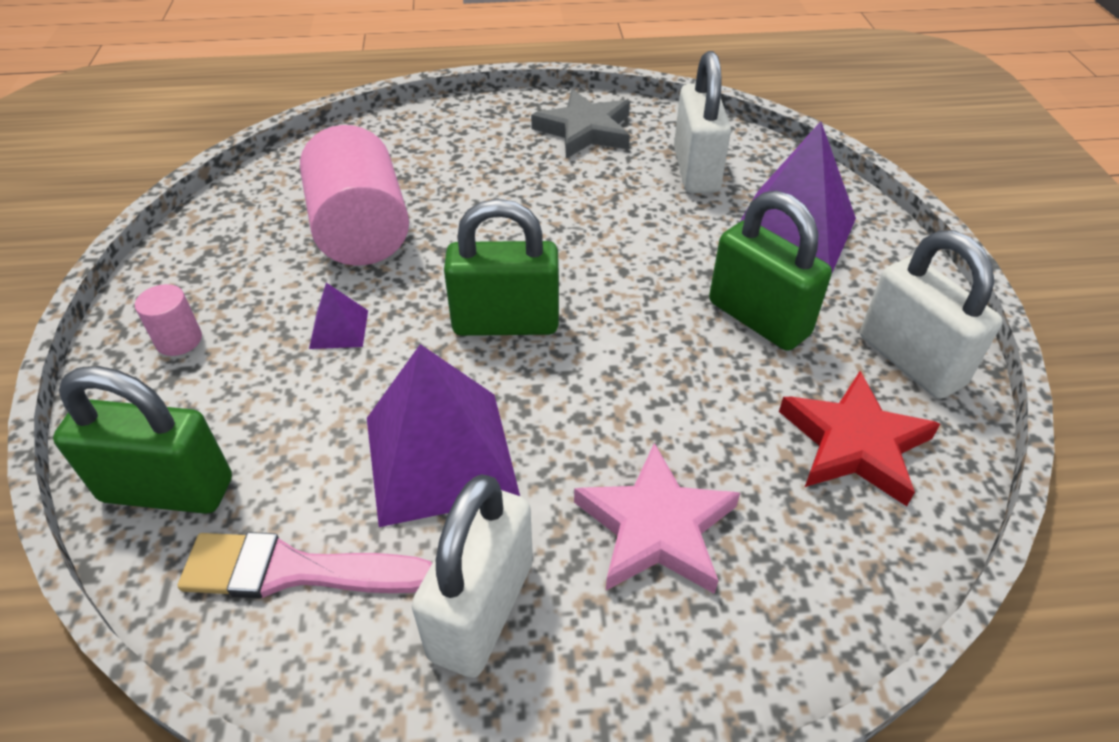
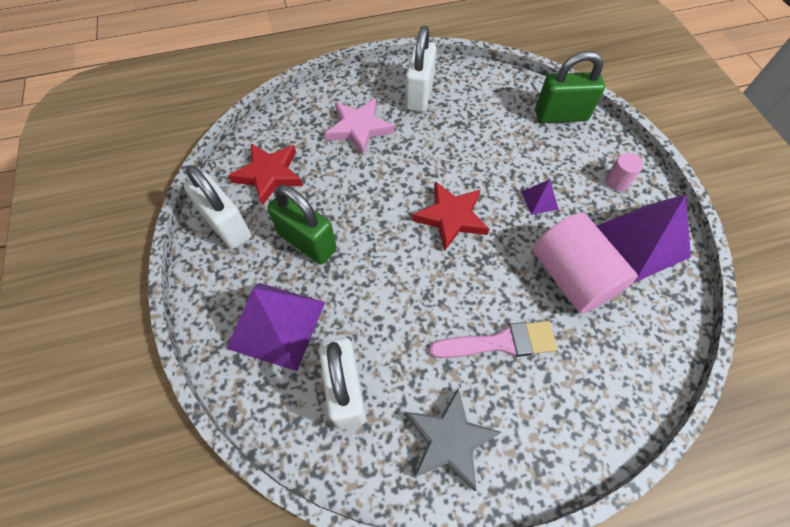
camera: 170 degrees right, 15 degrees up
(295, 571) = (491, 97): pink brush -> pink brush (500, 342)
(440, 456) = (456, 143): purple pyramid -> purple pyramid (640, 242)
(505, 323) = (451, 217): green padlock -> red star

